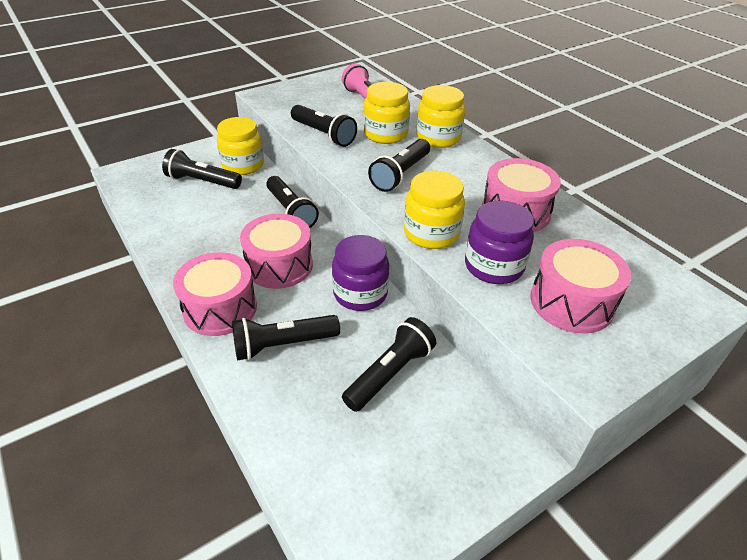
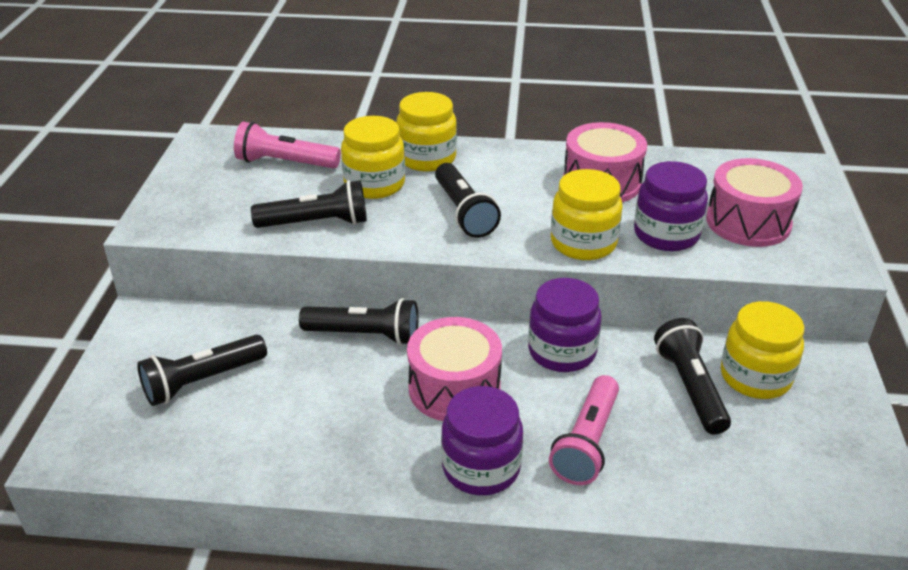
camera: 50 degrees left, 5 degrees down
(220, 308) = (481, 468): pink drum -> purple jar
(243, 165) = (213, 330): yellow jar -> yellow jar (755, 377)
(283, 345) = (587, 442): black flashlight -> pink flashlight

